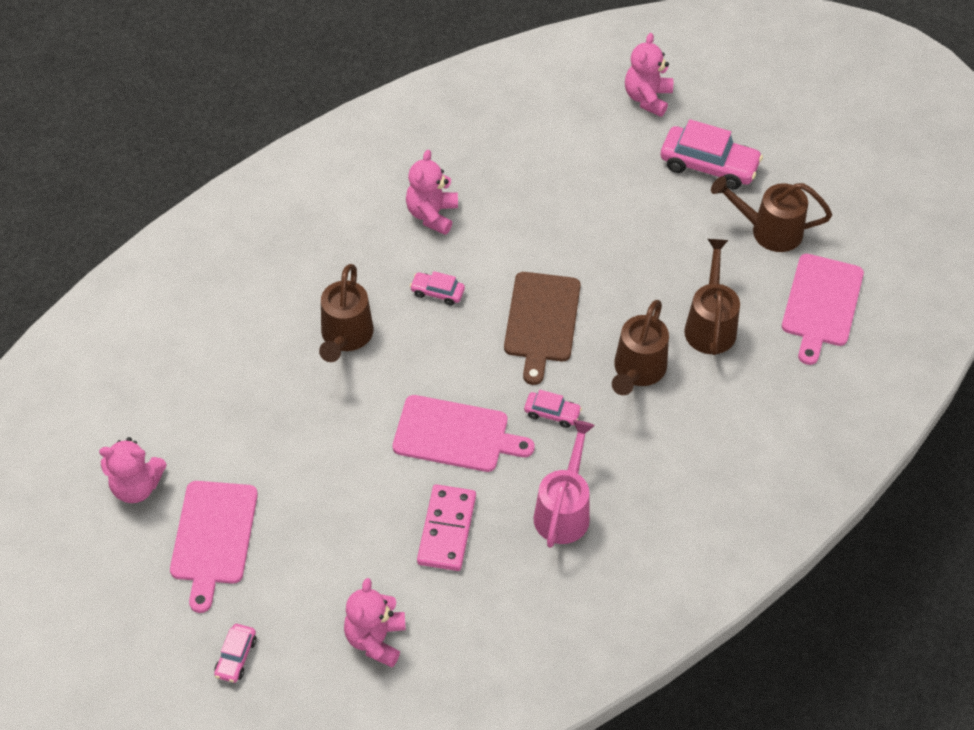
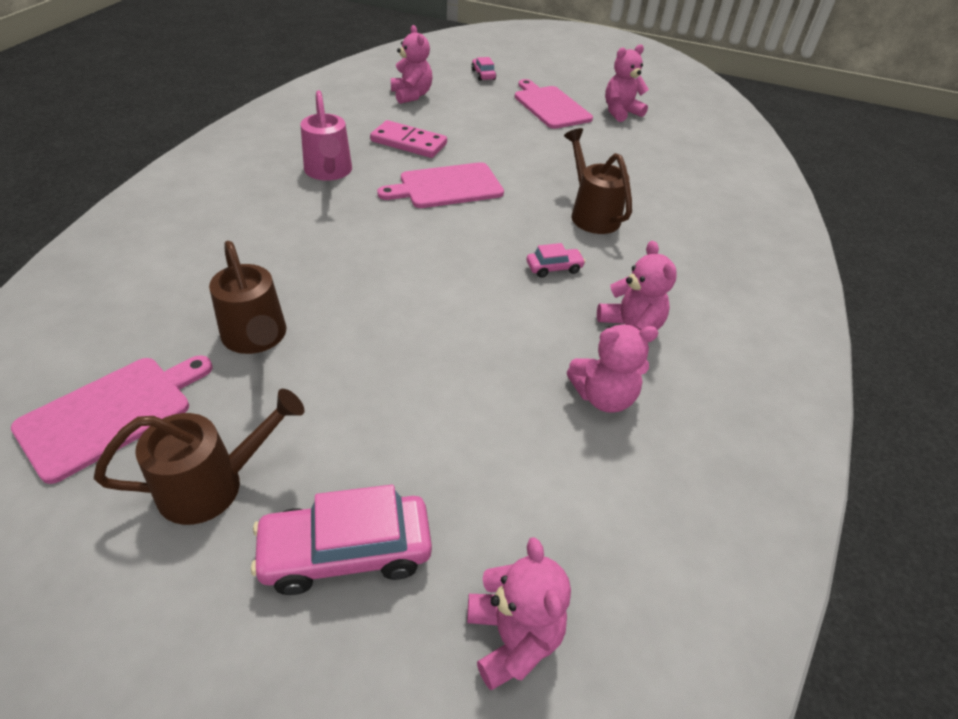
camera: 145 degrees right, 10 degrees down
(447, 530) = (408, 143): pink domino -> pink domino turned 45 degrees counterclockwise
(498, 179) = (603, 397): none -> pink teddy bear
(542, 321) = (439, 279): brown cutting board -> none
(552, 413) = (379, 220): pink car -> none
(637, 371) = (318, 272): brown watering can -> none
(821, 304) = (111, 413): pink cutting board -> pink cutting board turned 60 degrees clockwise

